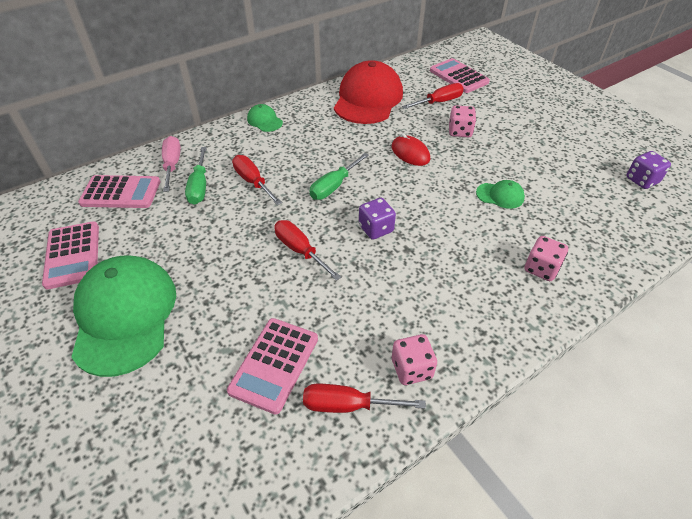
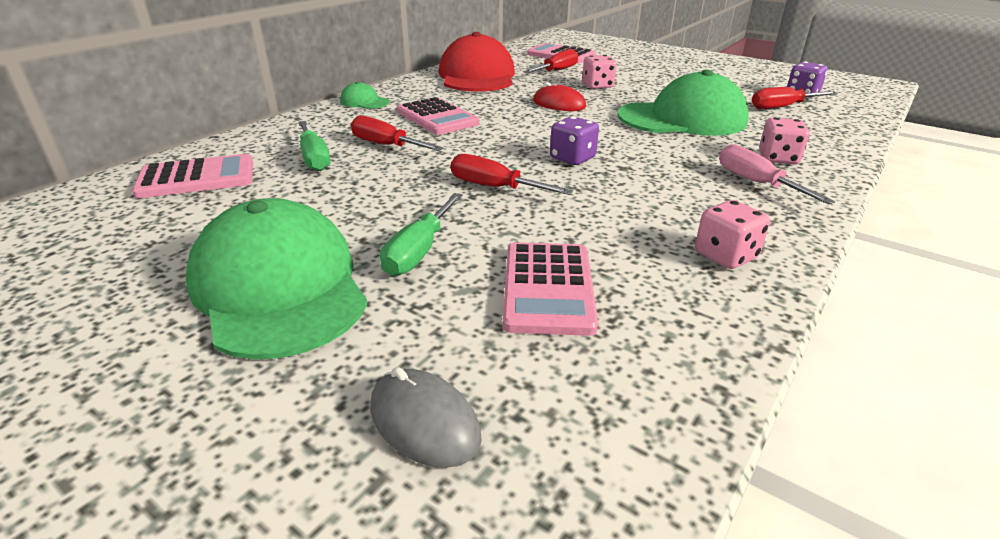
camera: 20 degrees left, 15 degrees down
(72, 255) = (149, 244): pink calculator -> pink calculator (437, 117)
(149, 448) = (424, 421): none -> grey mouse
(172, 165) = (261, 146): pink screwdriver -> pink screwdriver (756, 183)
(334, 186) = (493, 136): green screwdriver -> green screwdriver (419, 251)
(348, 405) = (681, 303): red screwdriver -> red screwdriver (782, 107)
(500, 195) = (682, 119): green cap -> green cap, size x2.31

